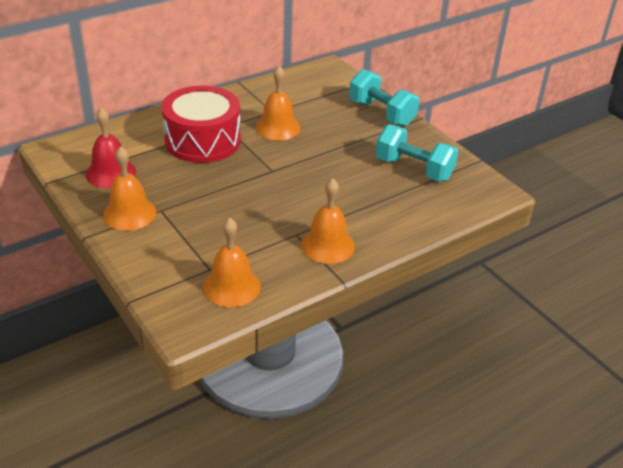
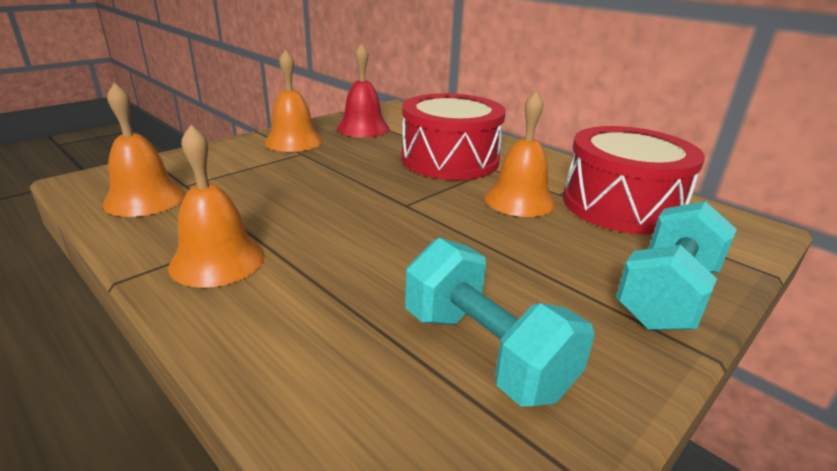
camera: 80 degrees right, 10 degrees down
(293, 95) = (621, 205): none -> red drum
(413, 169) = (485, 352): turquoise dumbbell -> turquoise dumbbell turned 60 degrees counterclockwise

